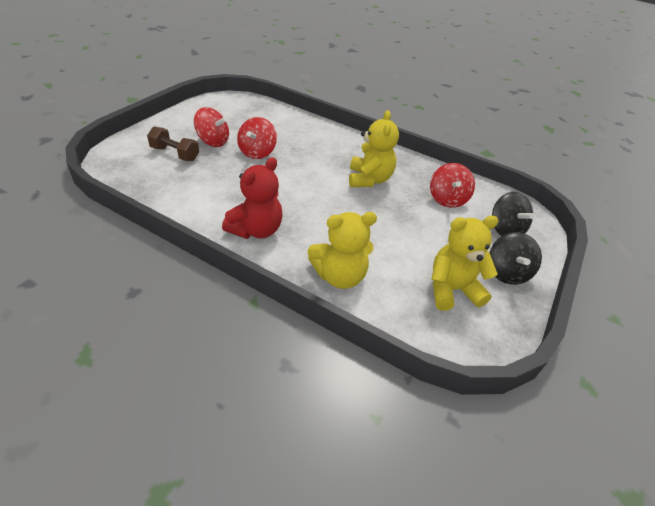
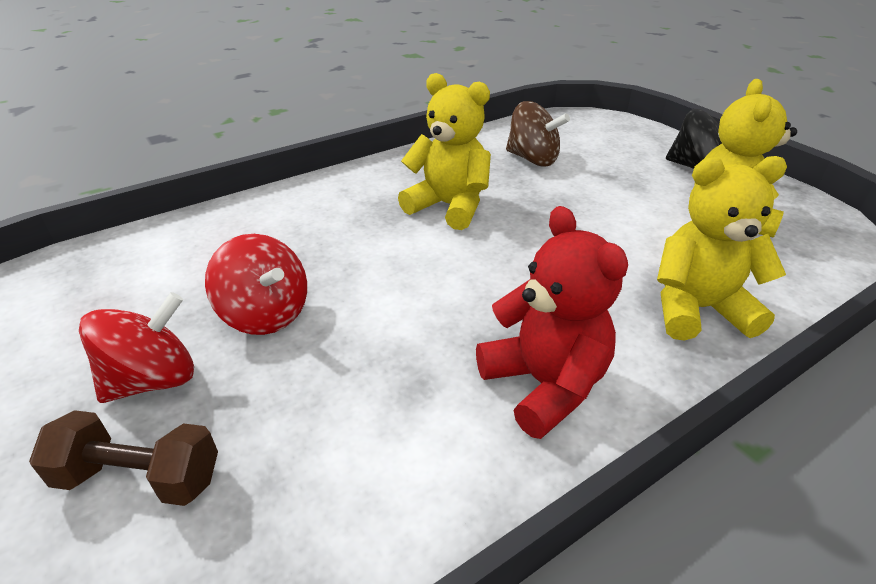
camera: 60 degrees left, 5 degrees down
(175, 154) = (140, 477): brown dumbbell -> brown dumbbell turned 45 degrees clockwise
(339, 276) = (697, 309): yellow teddy bear -> yellow teddy bear turned 105 degrees counterclockwise
(447, 199) = (532, 159): red spinning top -> brown spinning top
(505, 229) = (611, 142): black spinning top -> none

